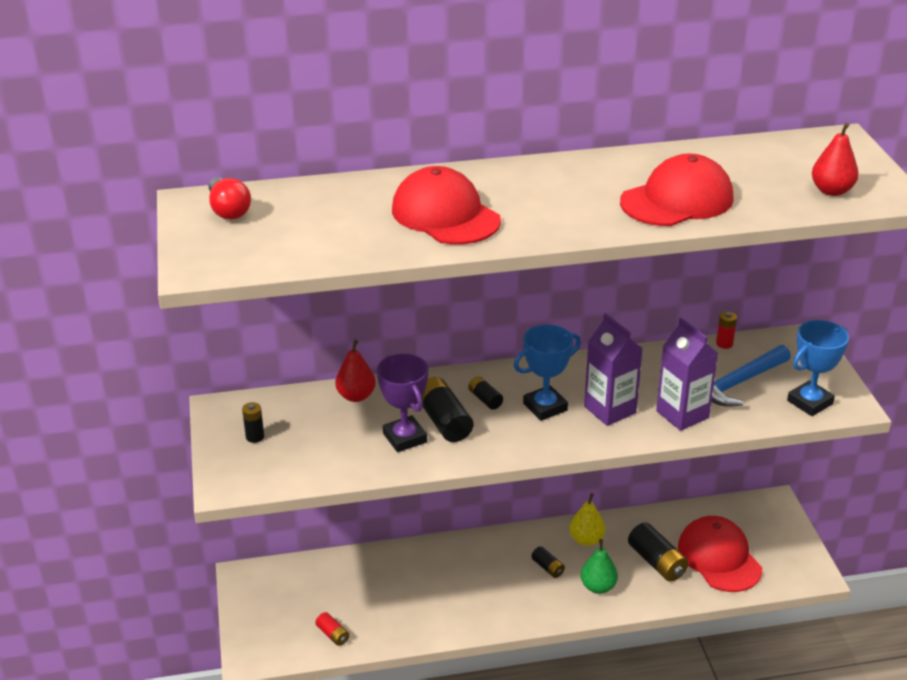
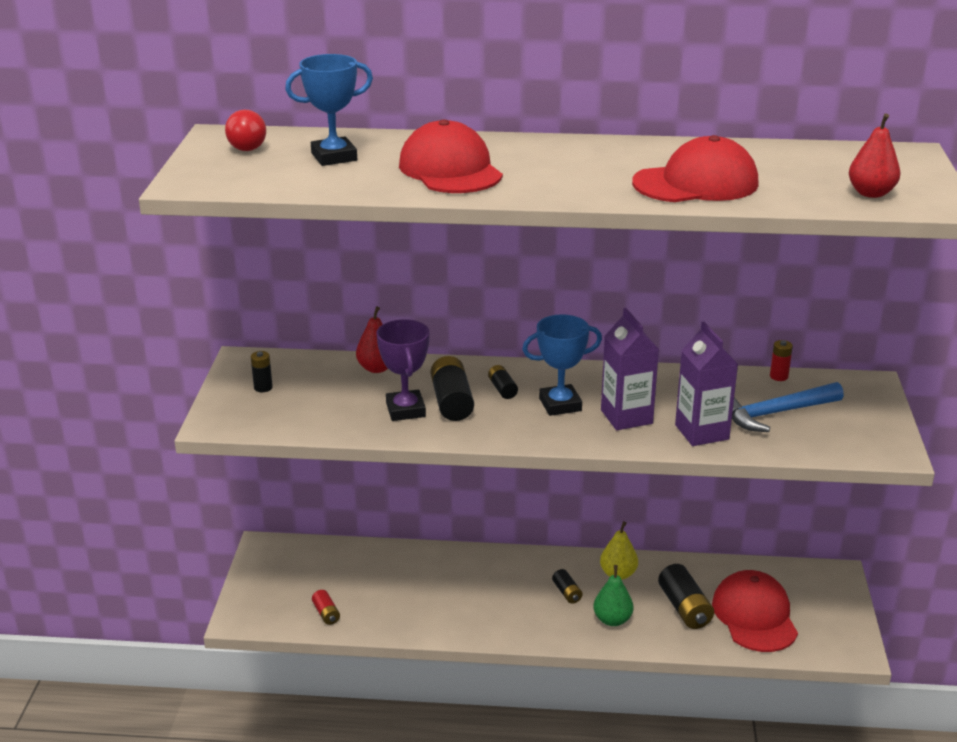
camera: 15 degrees right, 5 degrees down
(810, 402) = (848, 442): blue trophy -> blue trophy (334, 157)

